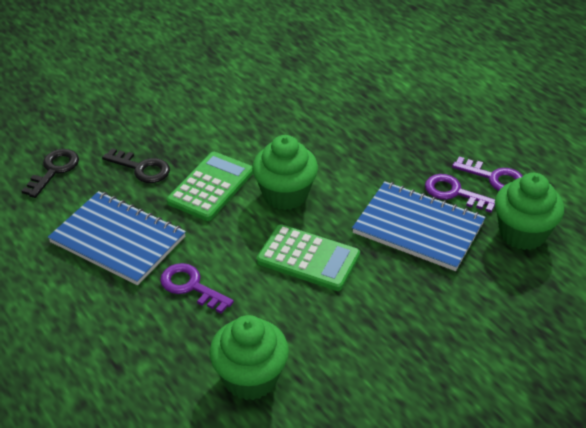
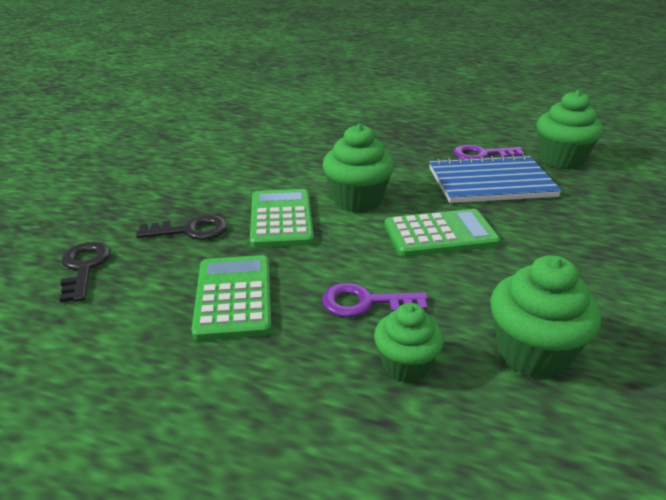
camera: 35 degrees left, 10 degrees down
(118, 240) = (234, 297): blue notebook -> green calculator
(166, 342) = (405, 365): none -> green cupcake
(494, 178) = (493, 138): purple key -> none

